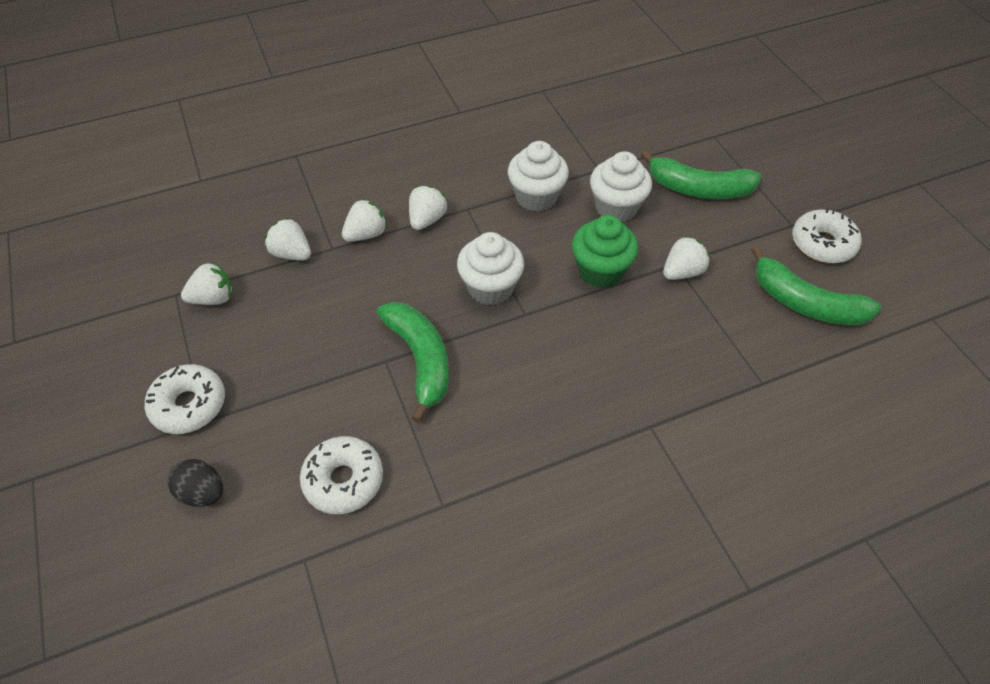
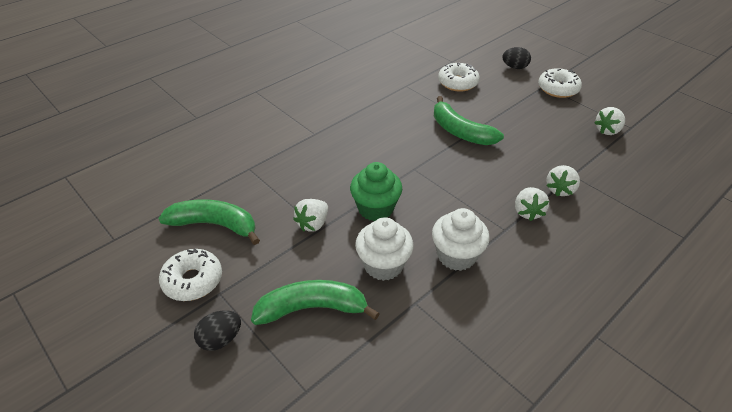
camera: 160 degrees right, 10 degrees down
(292, 253) = (594, 164): white strawberry -> none
(490, 288) = (446, 178): white cupcake -> none
(787, 186) = (221, 339): none -> black egg

